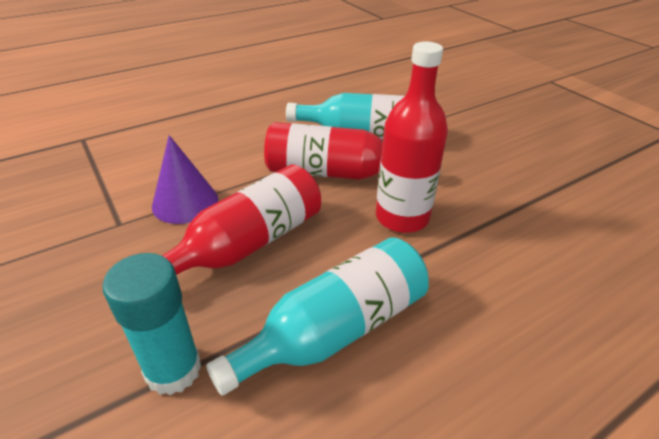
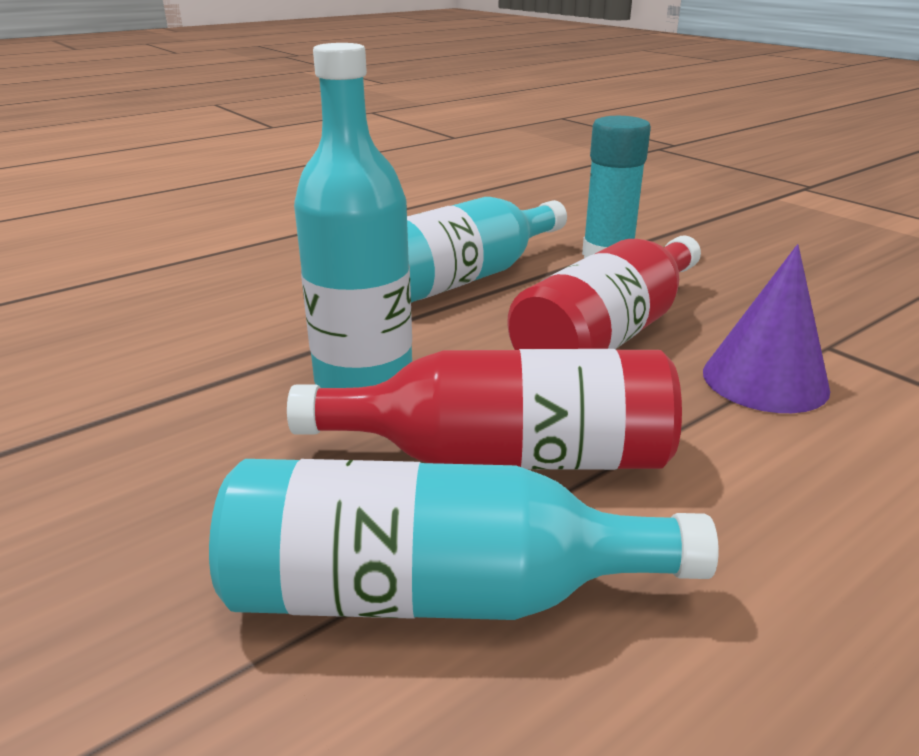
camera: 175 degrees right, 10 degrees down
(402, 217) = (364, 381): red bottle -> turquoise bottle

